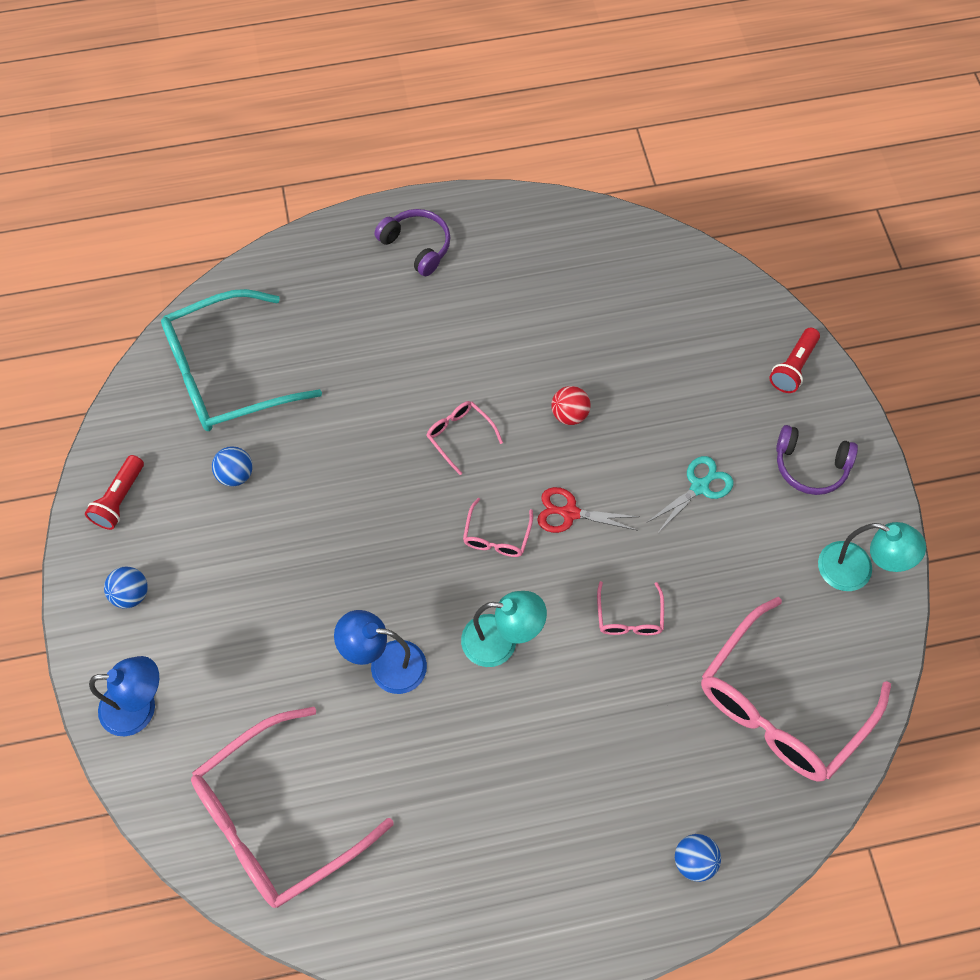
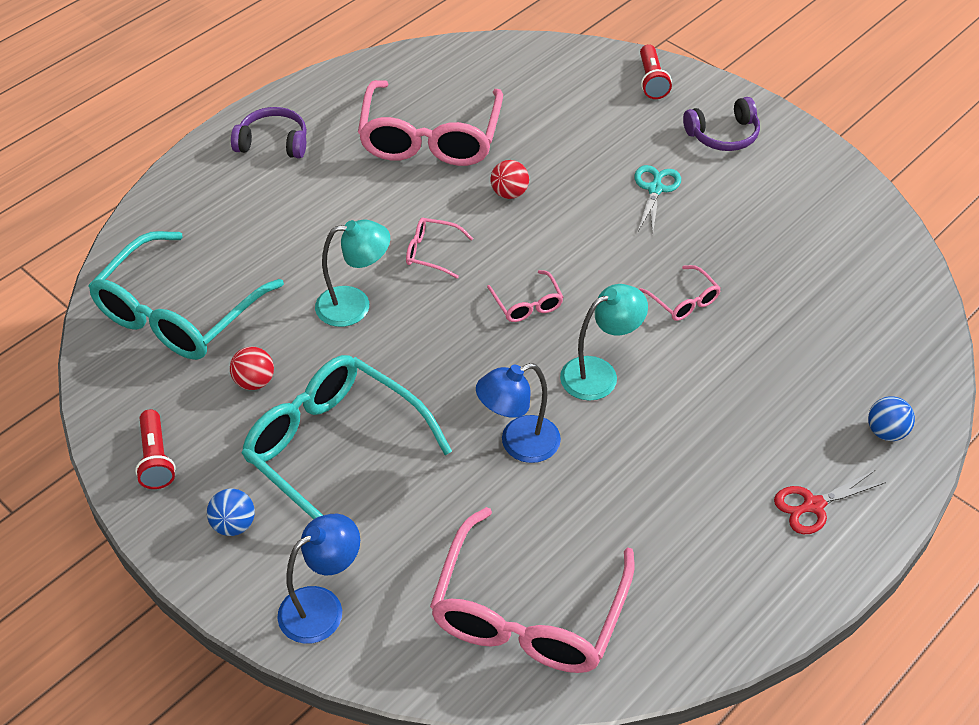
camera: 35 degrees left, 15 degrees down
(235, 474) = (254, 381): blue ball -> red ball
(247, 577) = (334, 450): none -> turquoise glasses
(570, 513) = (572, 257): red scissors -> red scissors (813, 505)
(781, 705) = (848, 294): pink glasses -> pink glasses (430, 138)
(856, 571) = (818, 182): turquoise lamp -> turquoise lamp (355, 305)

